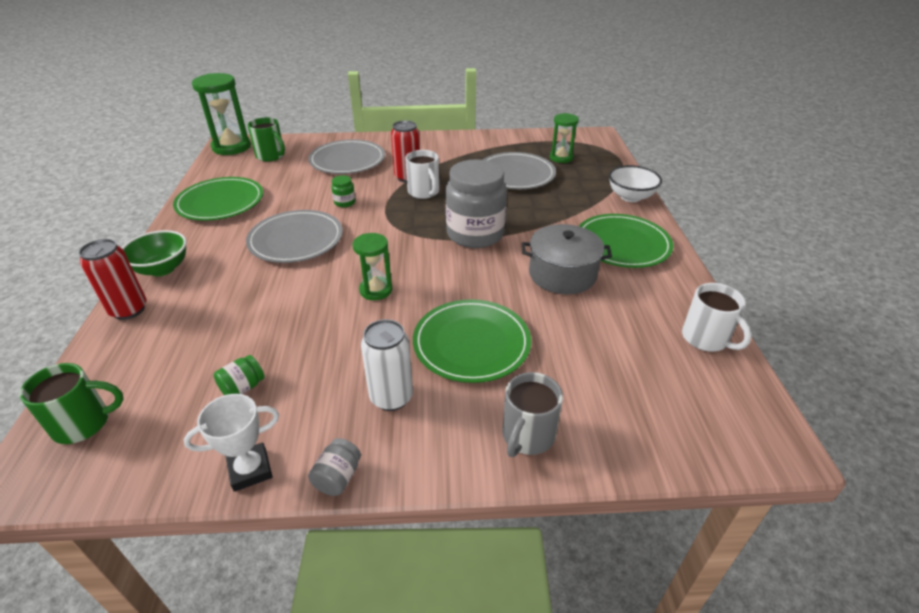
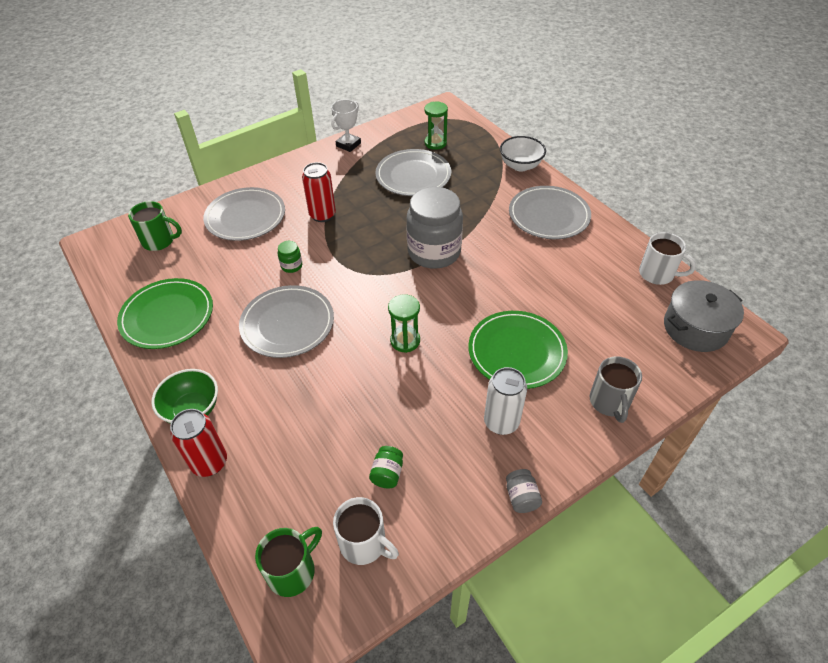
camera: 30 degrees left, 10 degrees up
(231, 147) = (102, 246): green hourglass -> none
(250, 470) = (459, 527): white trophy -> white trophy (348, 145)
(424, 192) = (352, 226): white mug -> white mug (364, 544)
(562, 274) = (529, 262): grey pot -> grey pot (695, 328)
(622, 244) = (549, 215): green plate -> grey plate

